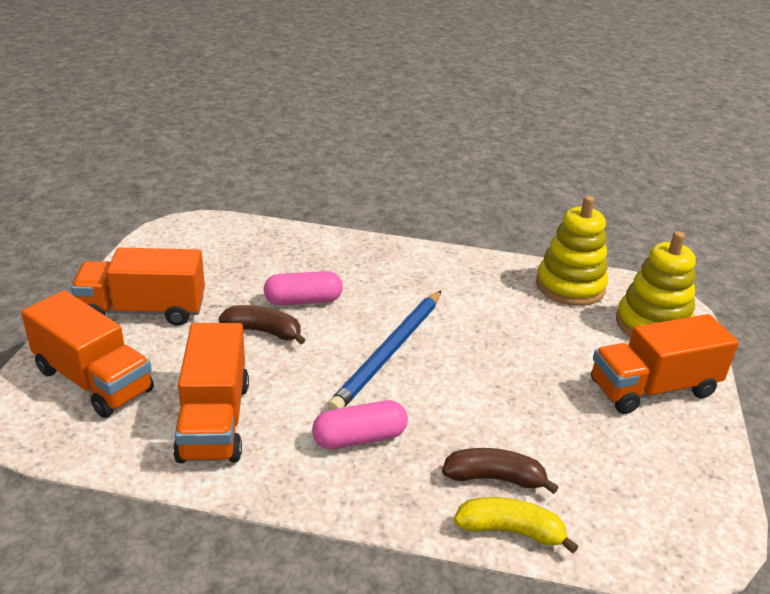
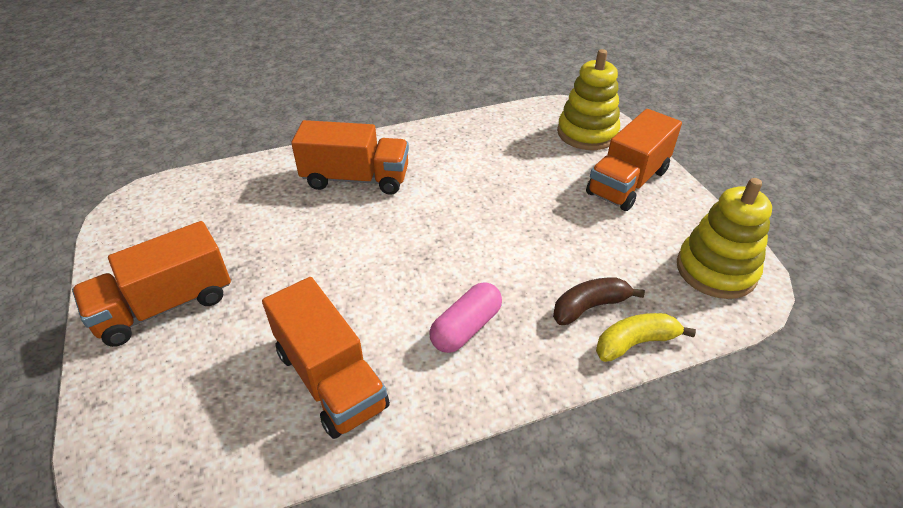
camera: 30 degrees left, 10 degrees up
(93, 380) = (174, 402): orange truck -> orange truck (356, 179)
(264, 331) = (302, 272): brown banana -> none
(303, 301) = (313, 227): pink capsule -> none
(389, 352) = (425, 241): blue pencil -> none
(570, 286) = (509, 126): yellow stacking toy -> yellow stacking toy (716, 270)

